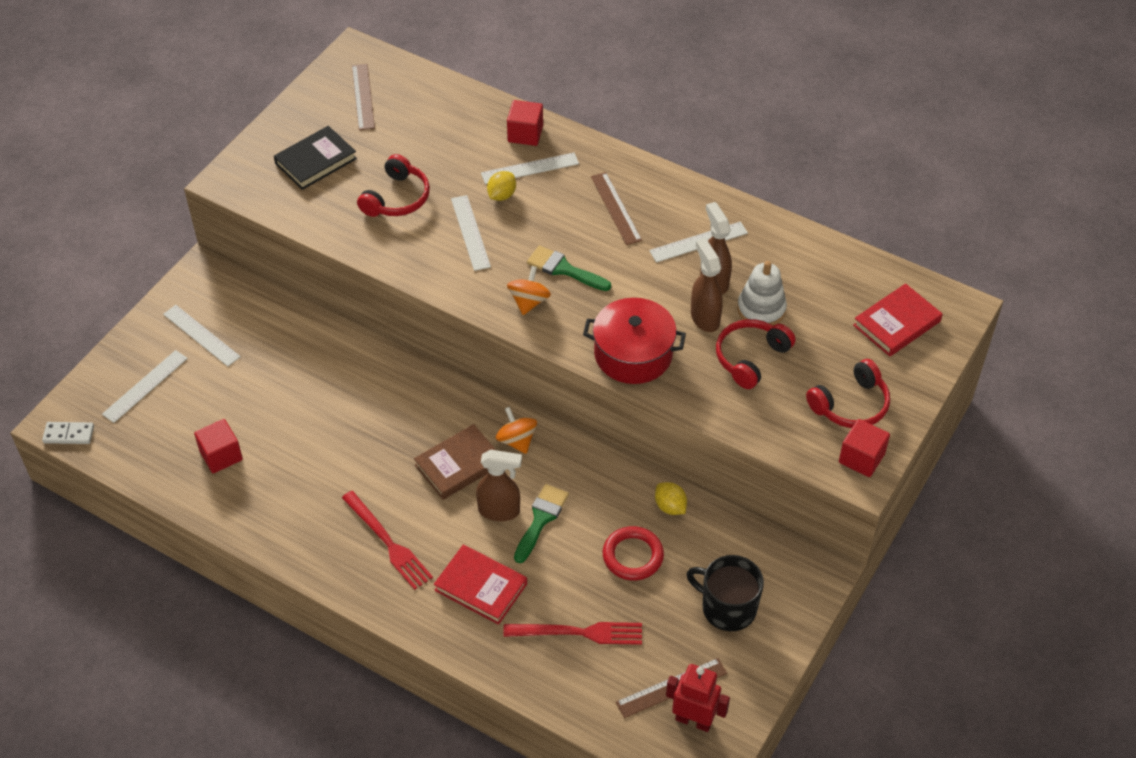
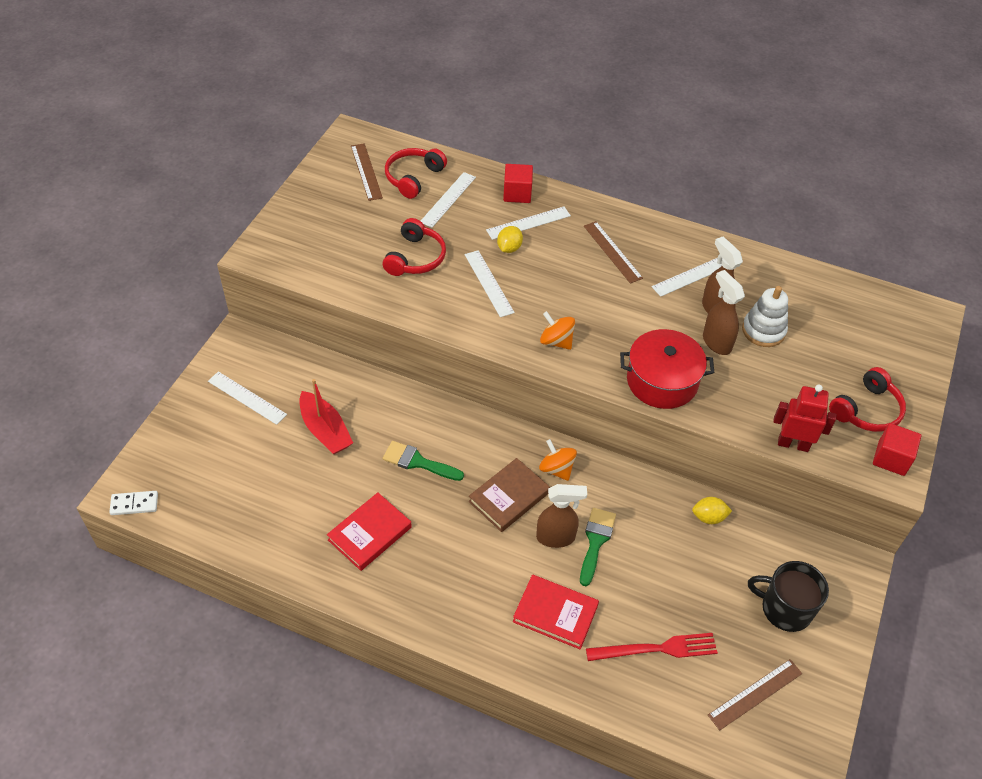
camera: 10 degrees left, 0 degrees up
(145, 386) = (201, 450): white ruler -> white ruler (448, 199)
(221, 455) = (285, 510): red cube -> none
(278, 377) = (325, 430): none -> red boat
(315, 161) = (335, 230): black book -> none
(388, 542) = (459, 579): red fork -> none
(529, 302) = (556, 341): orange spinning top -> orange spinning top turned 60 degrees counterclockwise
(563, 269) = (580, 309): green brush -> green brush (417, 462)
(633, 556) = (687, 568): red ring -> none
(670, 507) = (709, 517): yellow lemon -> yellow lemon turned 45 degrees counterclockwise
(693, 720) = (784, 724): red robot -> red robot (793, 444)
(751, 358) = (767, 375): red headphones -> red headphones (413, 177)
(897, 323) = (883, 333): red book -> red book (370, 534)

